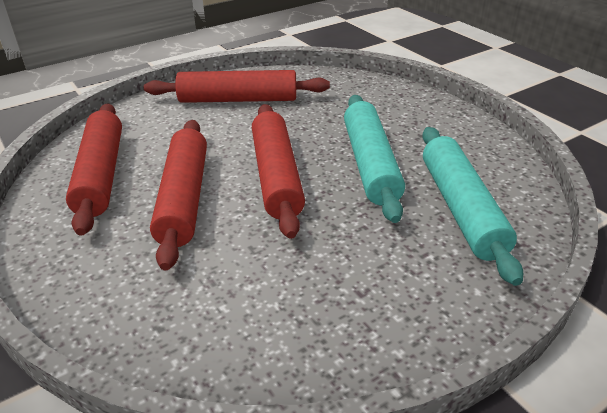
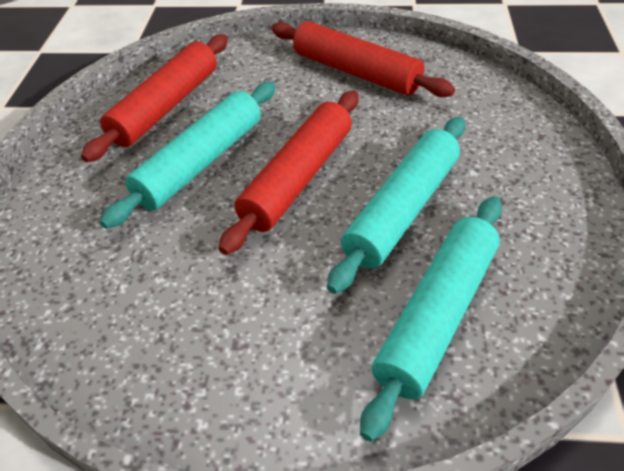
camera: 40 degrees right, 10 degrees up
(184, 198) = (201, 163): red rolling pin -> turquoise rolling pin

